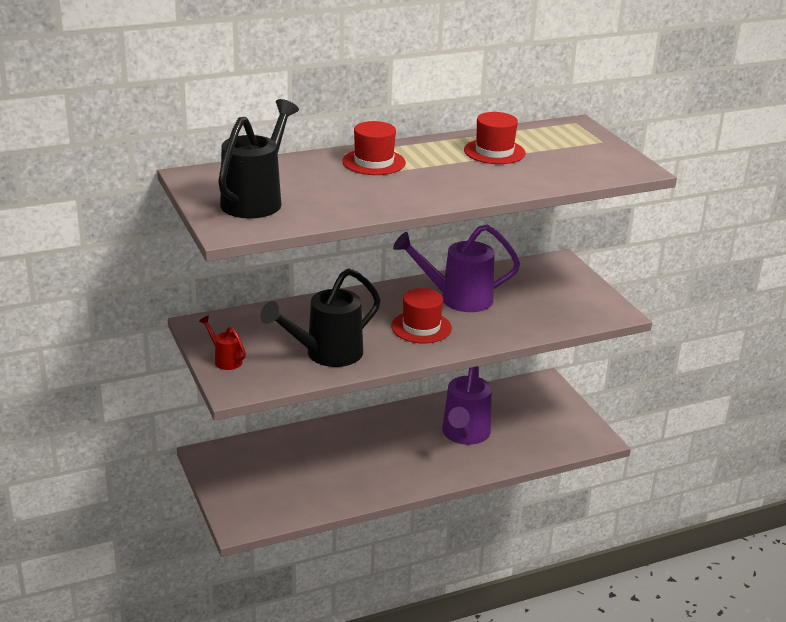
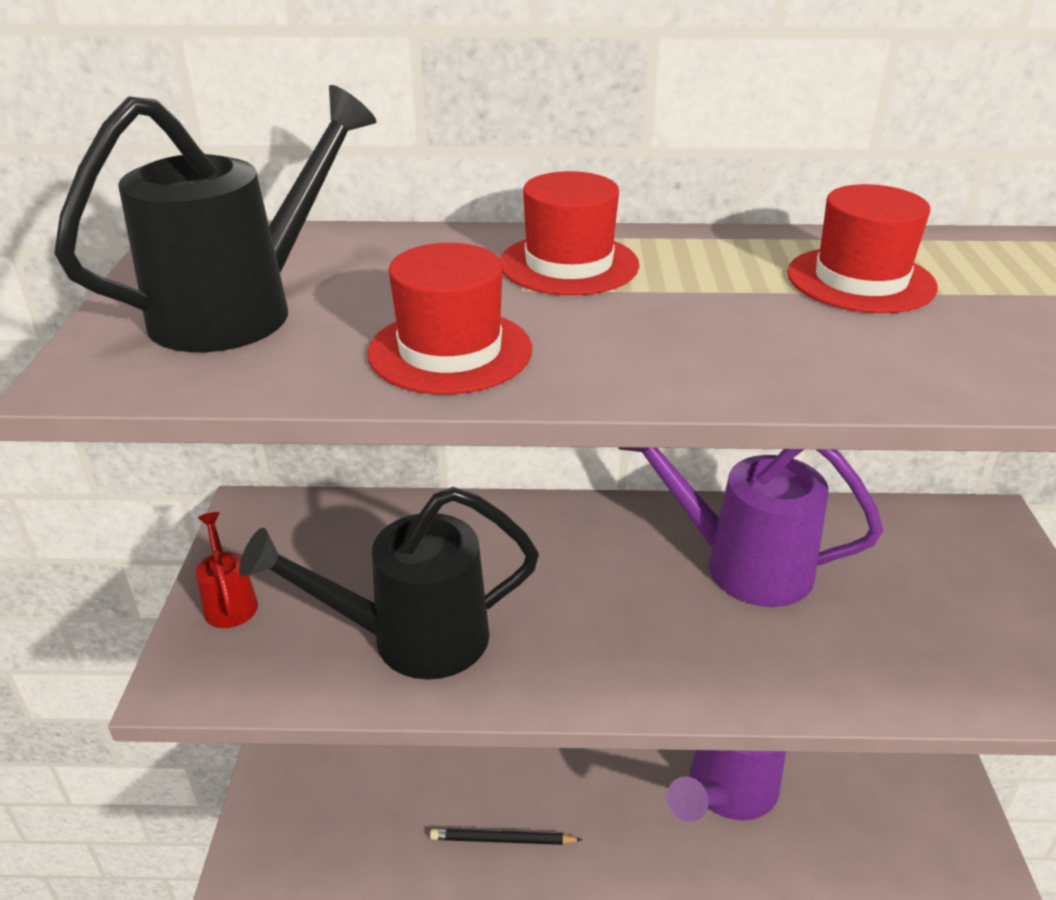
camera: 25 degrees right, 5 degrees up
(363, 479) = (502, 840): none -> black pencil
(421, 327) = (633, 618): red hat -> red hat (450, 351)

